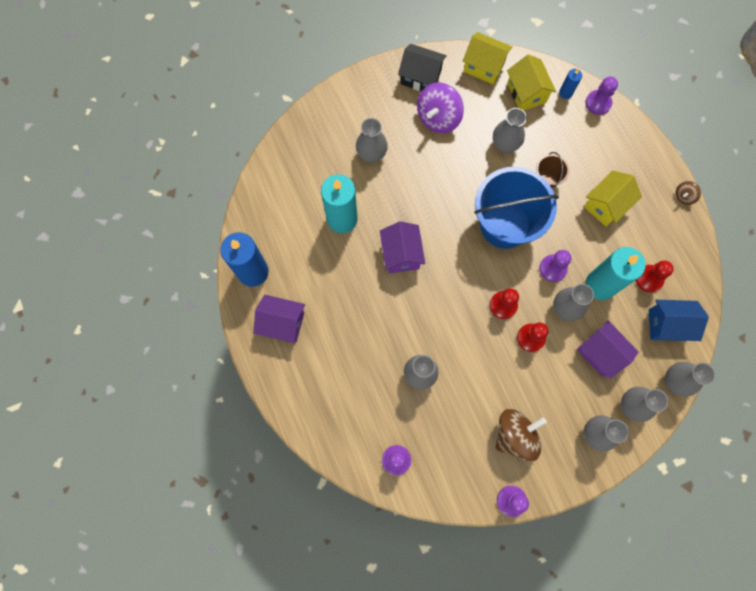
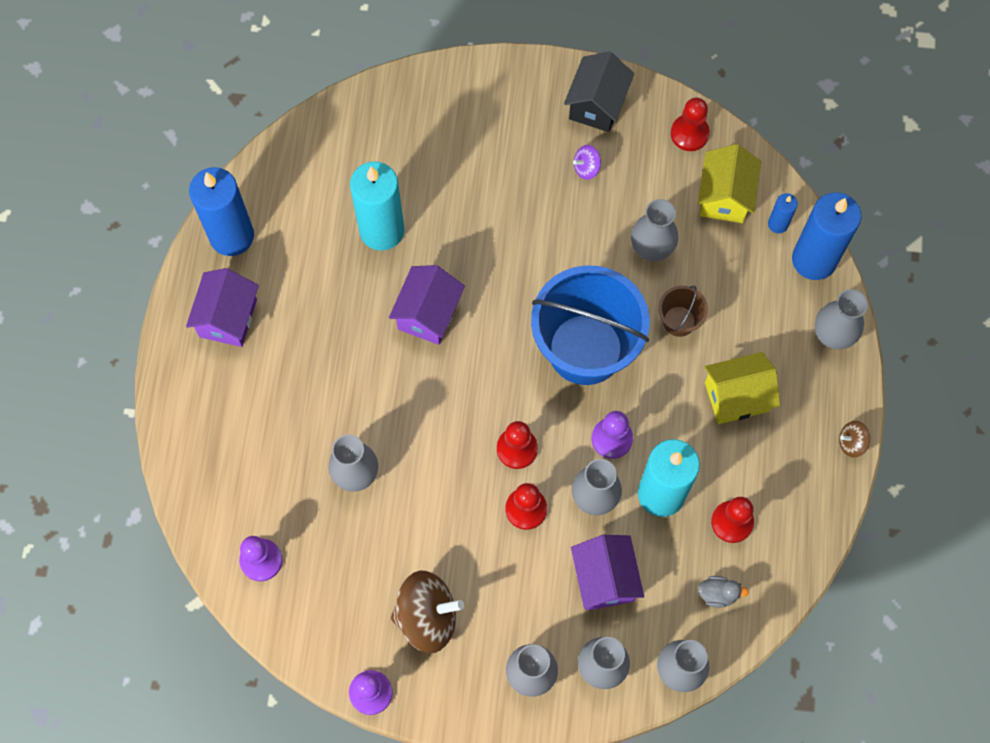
camera: 30 degrees right, 5 degrees down
(282, 323) = (228, 318): purple house -> purple house turned 60 degrees clockwise
(371, 154) = (470, 170): grey vase -> grey vase (832, 335)
(421, 77) = (597, 105): black house -> black house turned 60 degrees clockwise
(438, 117) = (586, 168): purple spinning top -> purple spinning top, size x0.47
(484, 67) = (689, 134): yellow house -> red pawn
(598, 103) = (814, 260): purple pawn -> blue candle
(667, 325) = (718, 594): blue house -> grey duck

